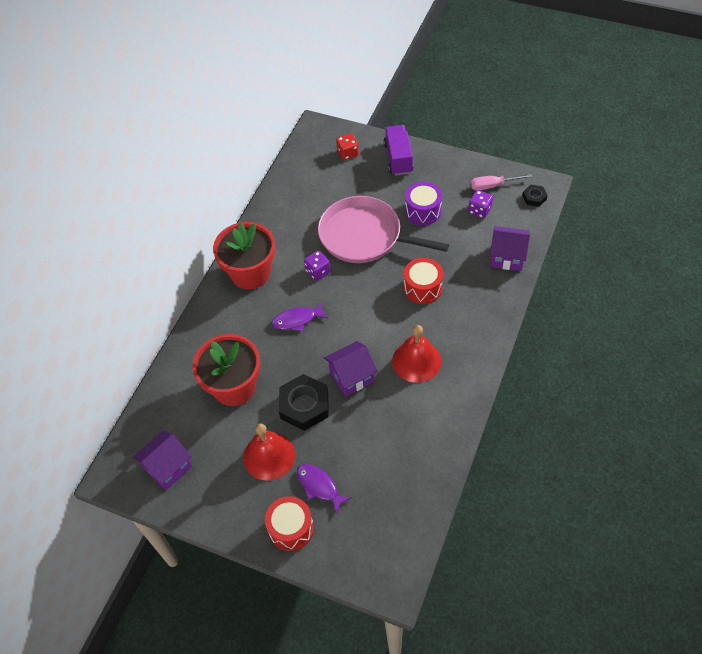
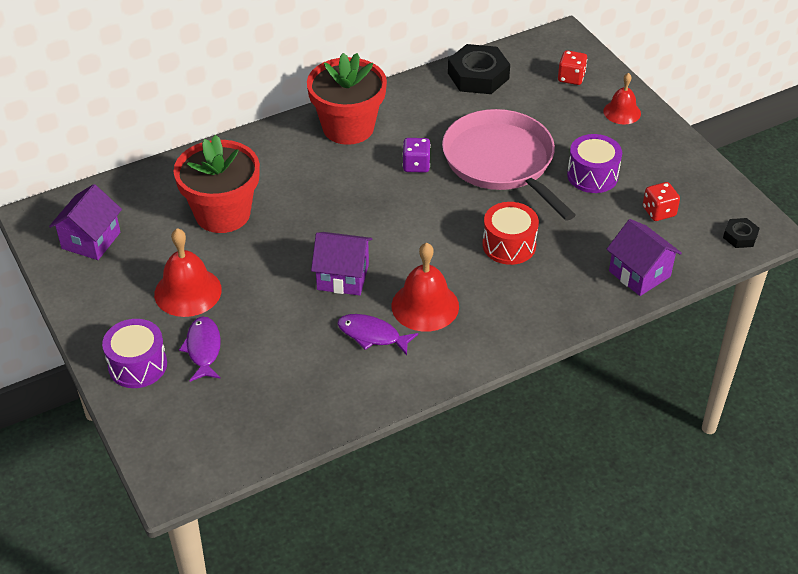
camera: 35 degrees right, 10 degrees down
(168, 467) = (91, 240): purple house -> purple house turned 60 degrees counterclockwise
(291, 528) = (137, 365): red drum -> purple drum
(297, 320) = (346, 194): purple fish -> purple fish (372, 335)
(304, 405) = (269, 272): black nut -> black nut (478, 76)
(398, 158) = (622, 112): purple truck -> red bell
(479, 210) = (659, 211): purple dice -> red dice
(492, 186) = (702, 197): pink screwdriver -> none

